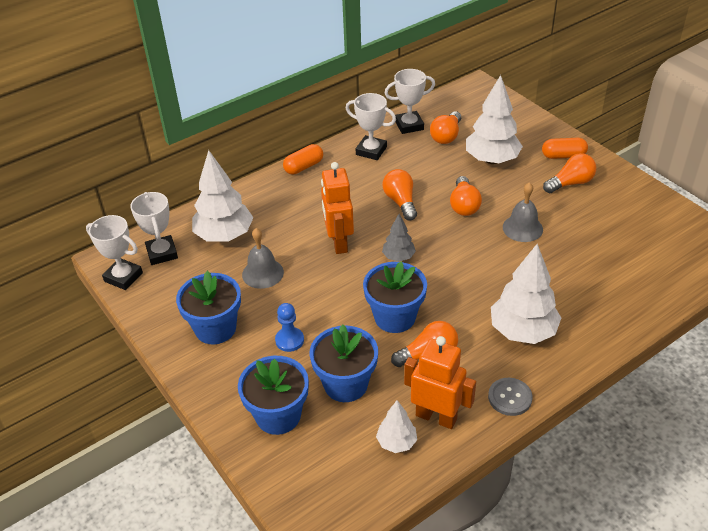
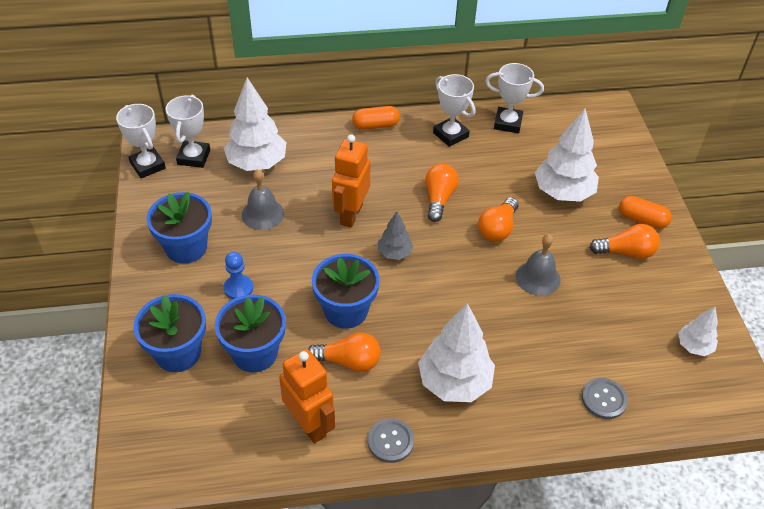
camera: 25 degrees right, 5 degrees up
(396, 442) = (257, 430): white tree -> white tree (694, 346)
(446, 136) = (536, 149): orange light bulb -> none
(638, 292) = (604, 399): none -> grey button

